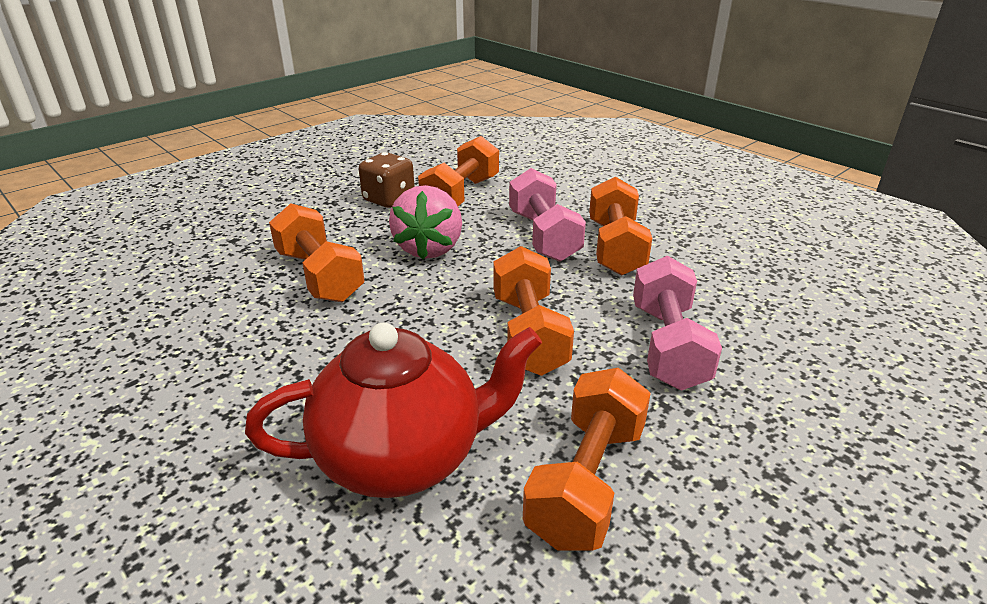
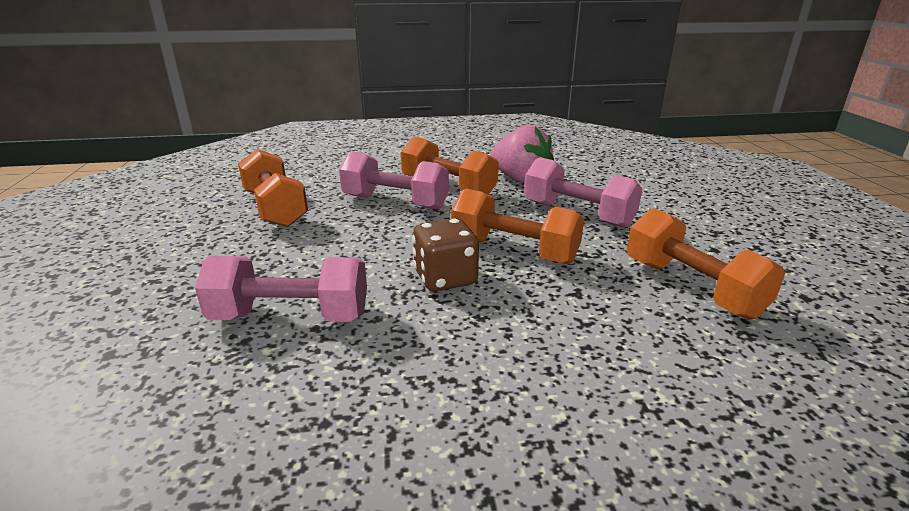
camera: 55 degrees left, 5 degrees down
(319, 276) = (290, 317): orange dumbbell -> pink dumbbell
(389, 199) = (216, 239): brown dice -> brown dice (445, 278)
(403, 457) = (618, 353): red teapot -> none
(429, 248) = (336, 249): pink strawberry -> pink strawberry (520, 179)

